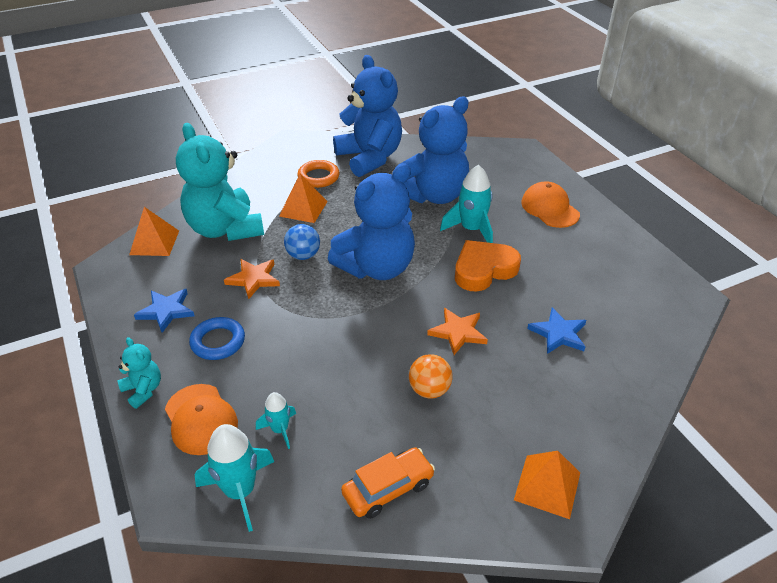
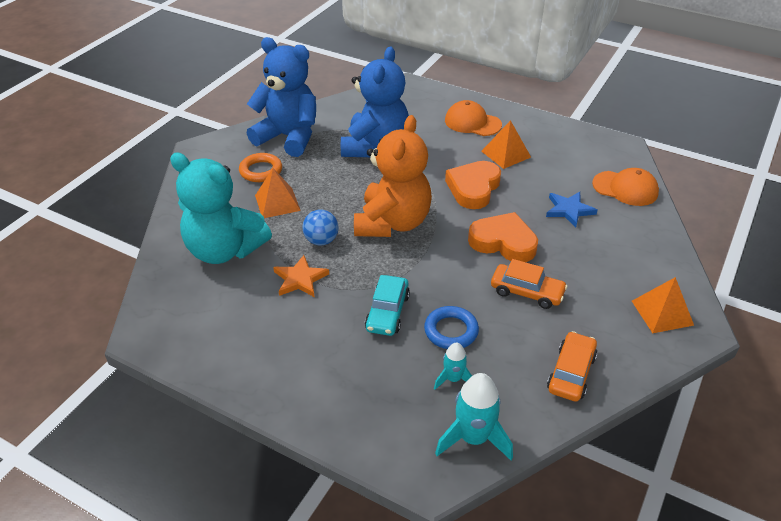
camera: 35 degrees left, 0 degrees up
(143, 390) = (307, 414): turquoise teddy bear -> none
(154, 242) = (167, 292): orange pyramid -> orange pyramid (506, 154)
(166, 311) = (251, 342): blue star -> none
(201, 419) = (383, 407): orange cap -> orange cap (625, 188)
(218, 342) = (327, 343): blue ring -> blue ring (451, 331)
(290, 342) = (387, 312): none -> turquoise car
(377, 267) = (392, 223): blue teddy bear -> orange teddy bear
(429, 390) = (527, 292): orange ball -> orange car
(458, 332) = (503, 242): orange star -> orange heart
(471, 229) = (433, 162): turquoise rocket -> none

